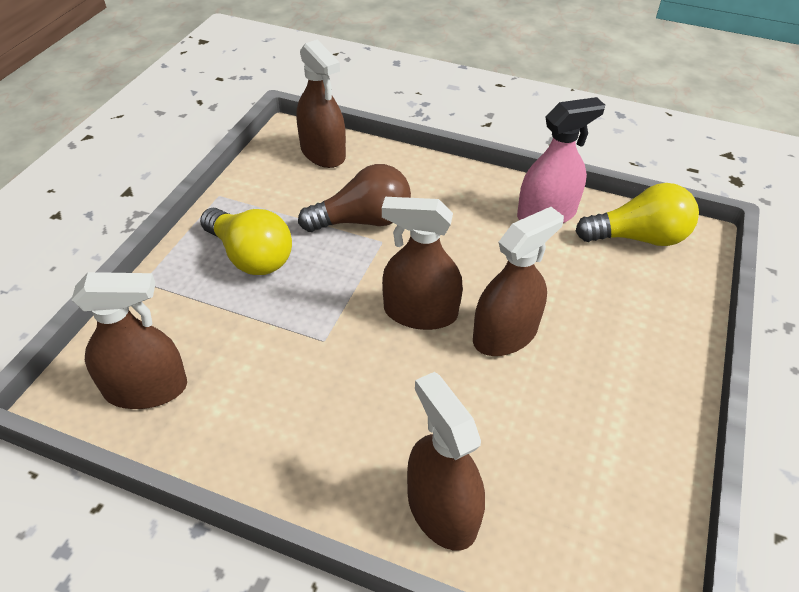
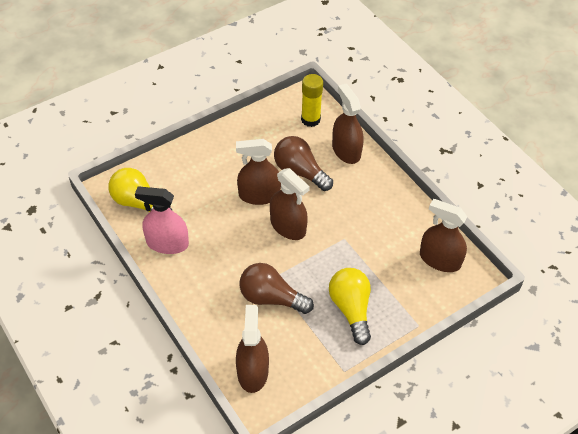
camera: 145 degrees left, 5 degrees up
(442, 510) = (346, 150): brown spray bottle -> brown spray bottle turned 150 degrees clockwise
(483, 411) = (300, 172): none -> brown light bulb
(570, 543) = (310, 119): none -> yellow glue stick

